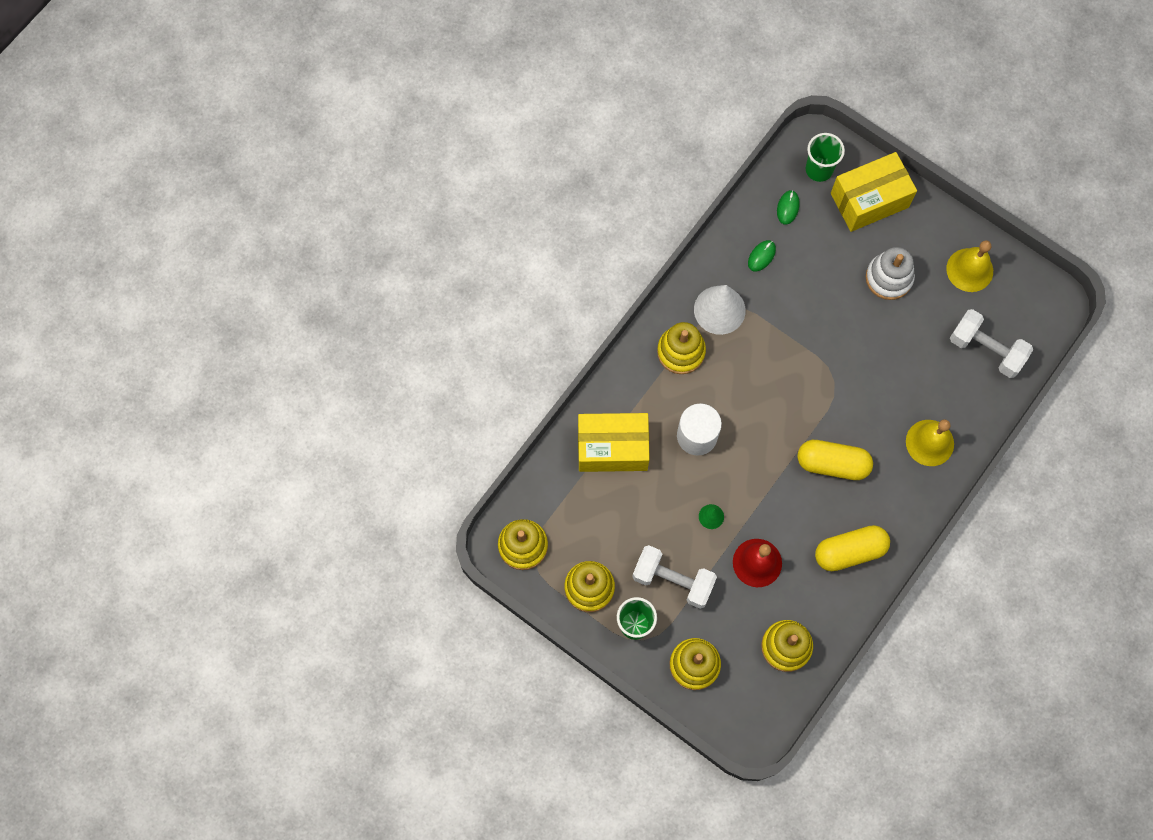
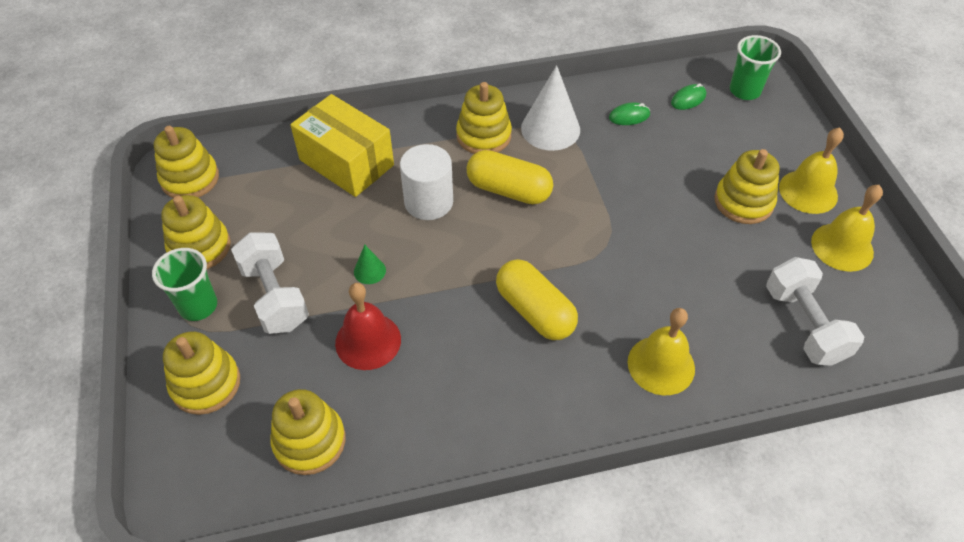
camera: 40 degrees right, 20 degrees down
(849, 551) = (472, 402): yellow capsule -> yellow capsule (509, 190)
(869, 200) = (776, 136): yellow box -> none
(889, 278) = (743, 202): white stacking toy -> yellow stacking toy
(921, 237) = (808, 191): none -> yellow bell

